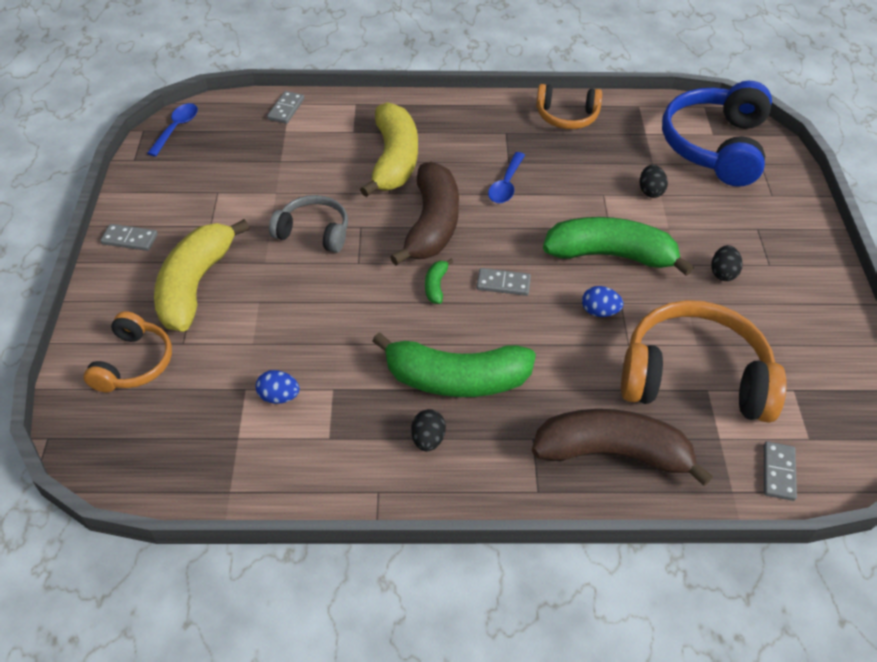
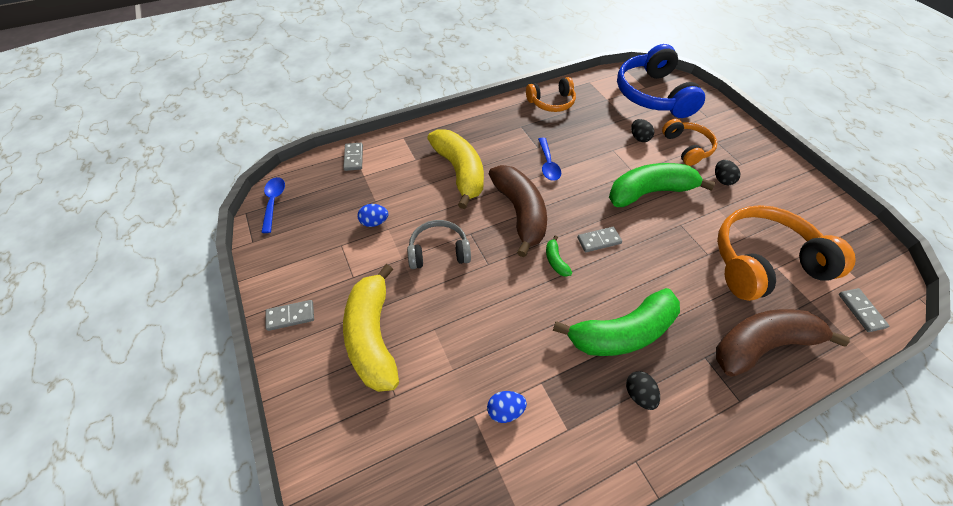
camera: 25 degrees left, 5 degrees up
(134, 363) = (364, 436): orange headphones -> orange headphones (687, 147)
(599, 312) = (673, 237): blue egg -> blue egg (374, 222)

